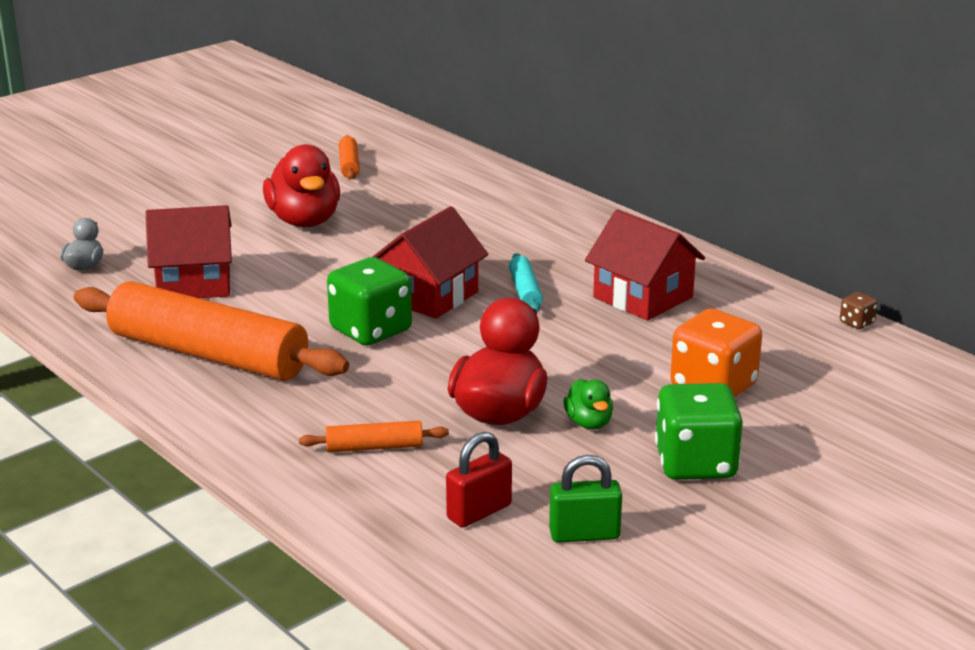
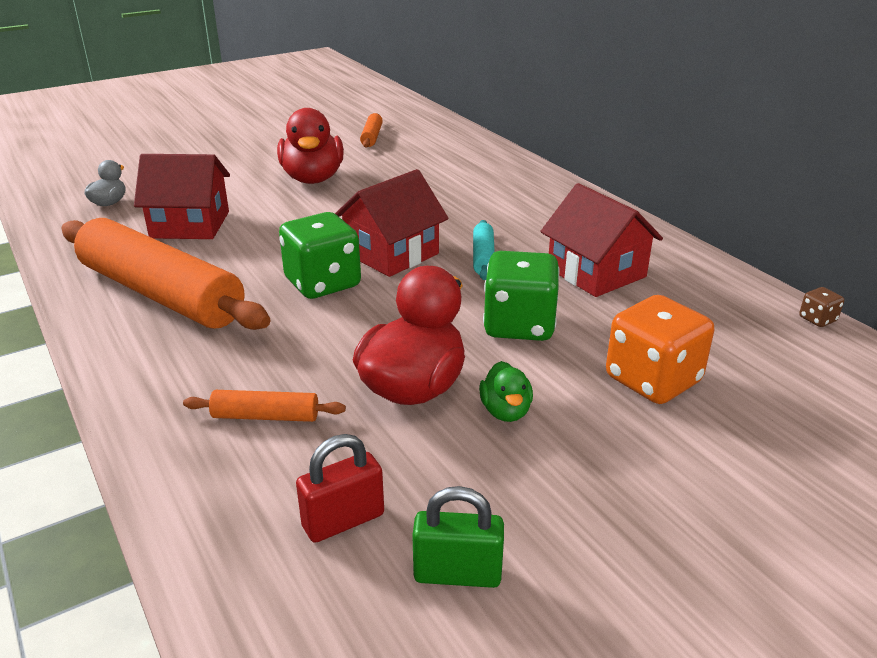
camera: 10 degrees right, 5 degrees up
(695, 464) = (616, 481): green dice -> green dice (519, 325)

